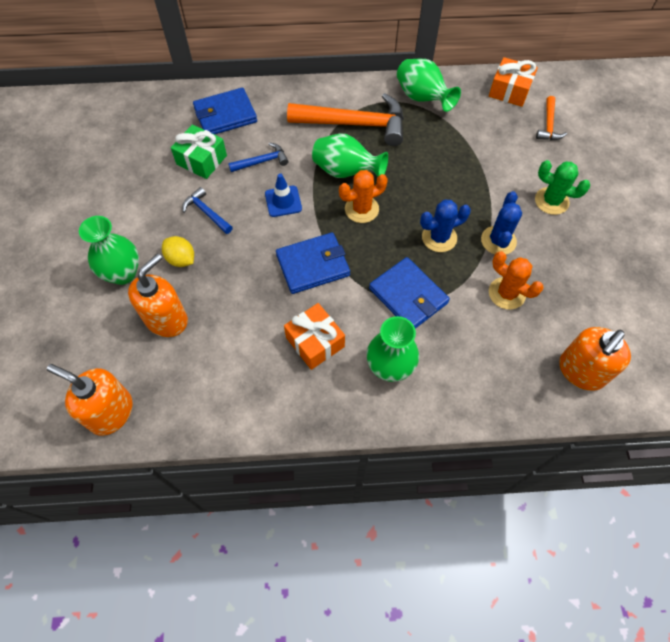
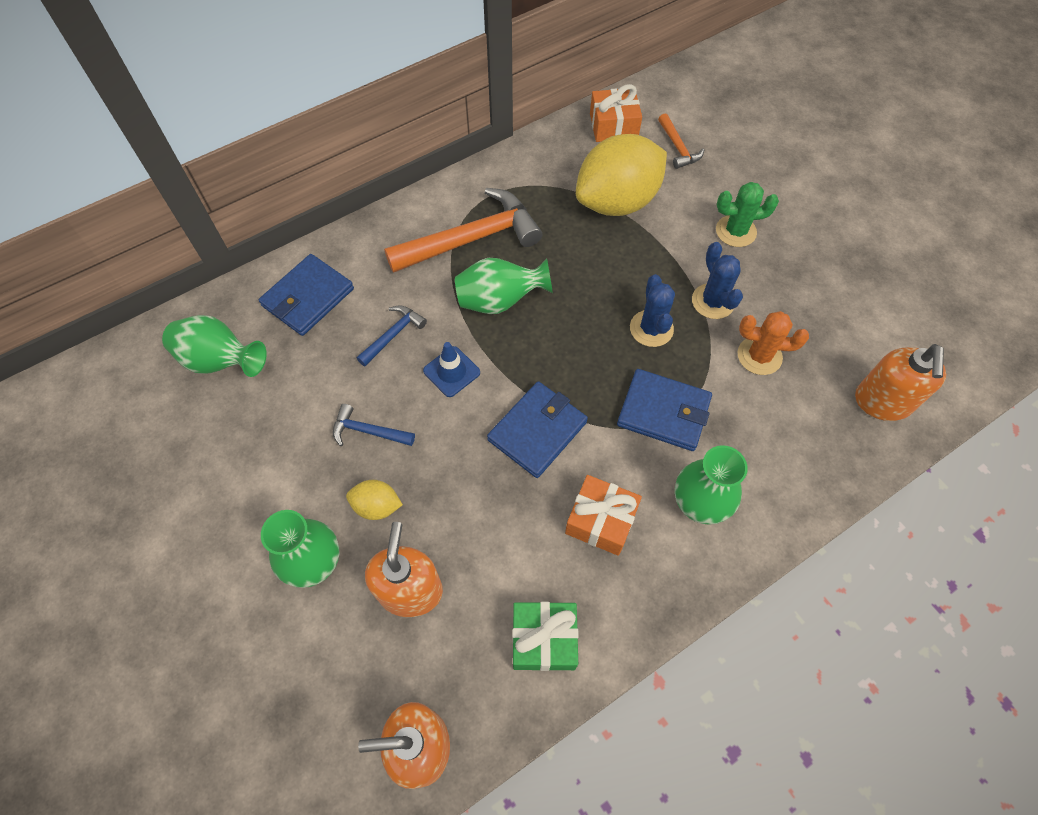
camera: 30 degrees left, 0 degrees up
(201, 160) = (317, 368): green gift -> green gift (544, 639)
(361, 209) = (547, 337): orange cactus -> none
(422, 98) = (527, 175): green vase -> green vase (220, 361)
(439, 238) = (651, 328): blue cactus -> blue cactus turned 45 degrees counterclockwise
(475, 143) = (617, 202): none -> yellow lemon

